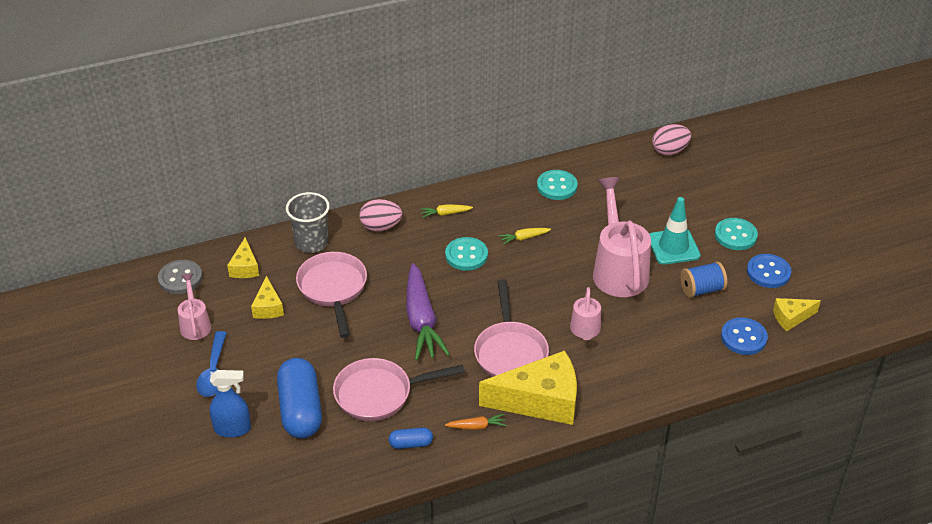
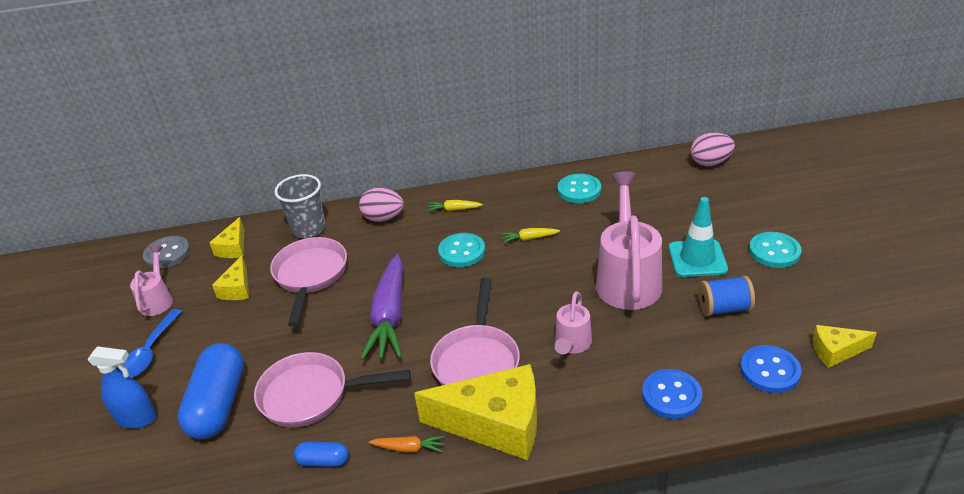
camera: 15 degrees right, 5 degrees down
(768, 272) = (810, 295): blue button -> blue button (671, 395)

